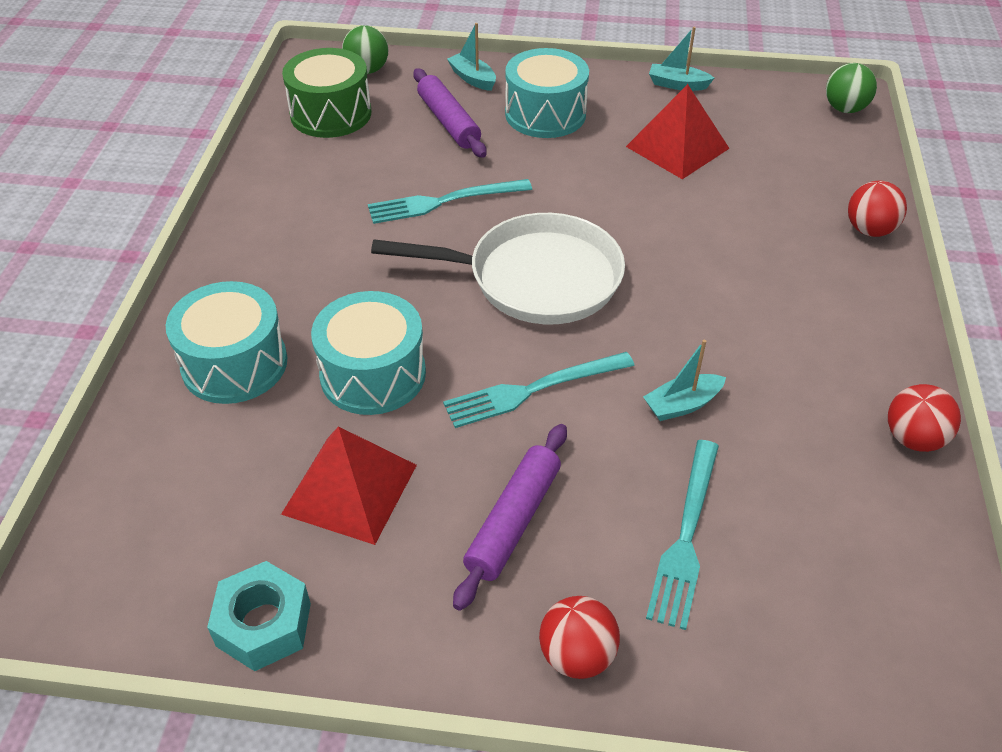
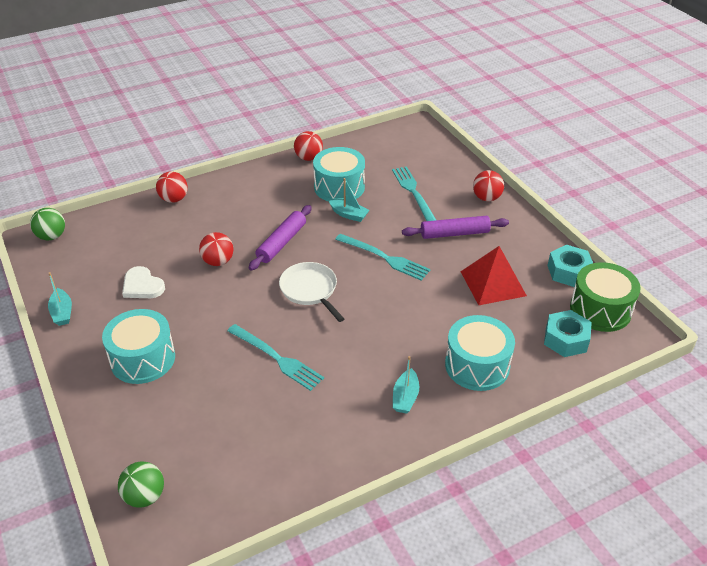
camera: 125 degrees left, 5 degrees down
(156, 495) = (566, 339): none -> turquoise nut
(331, 114) = (223, 479): green drum -> green drum (600, 309)
(373, 374) = (429, 312): turquoise drum -> turquoise drum (339, 187)
(448, 122) = (186, 403): purple rolling pin -> purple rolling pin (281, 243)
(472, 78) = (118, 421): turquoise boat -> turquoise boat (405, 397)
(535, 278) = (310, 290): white pan -> white pan, size x0.63
(674, 220) = (218, 261): none -> red ball
(677, 147) = (142, 285): red pyramid -> white heart
(685, 537) = (413, 192): turquoise fork -> turquoise fork turned 90 degrees counterclockwise

